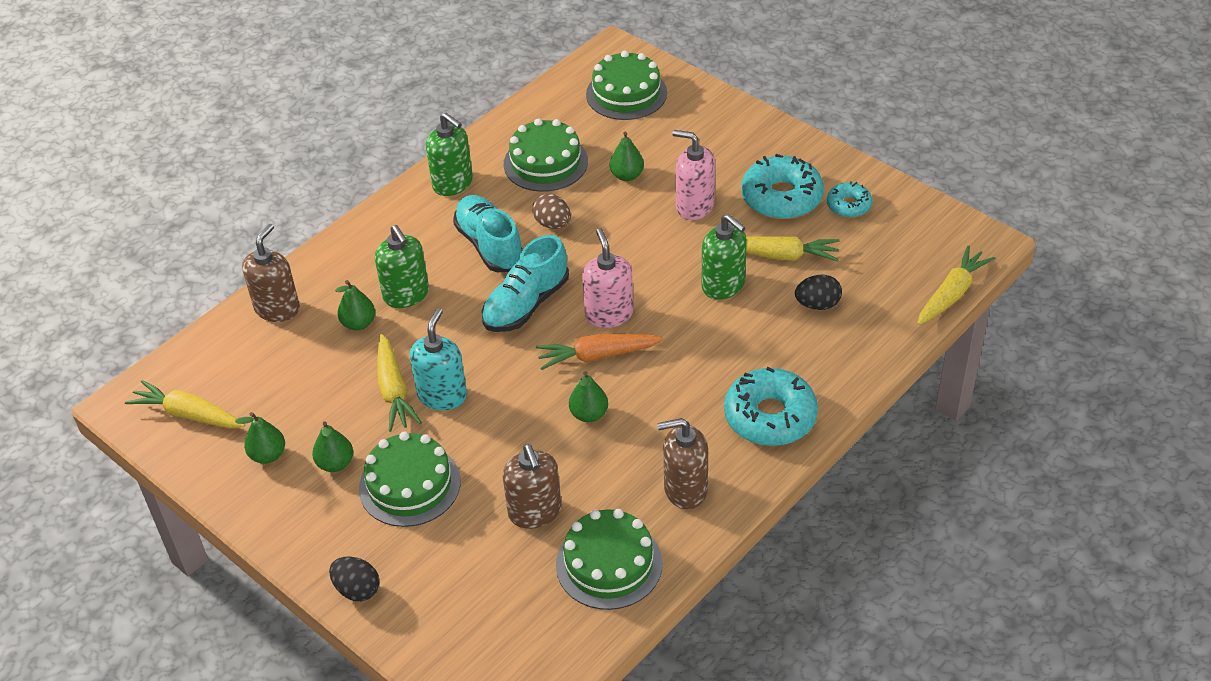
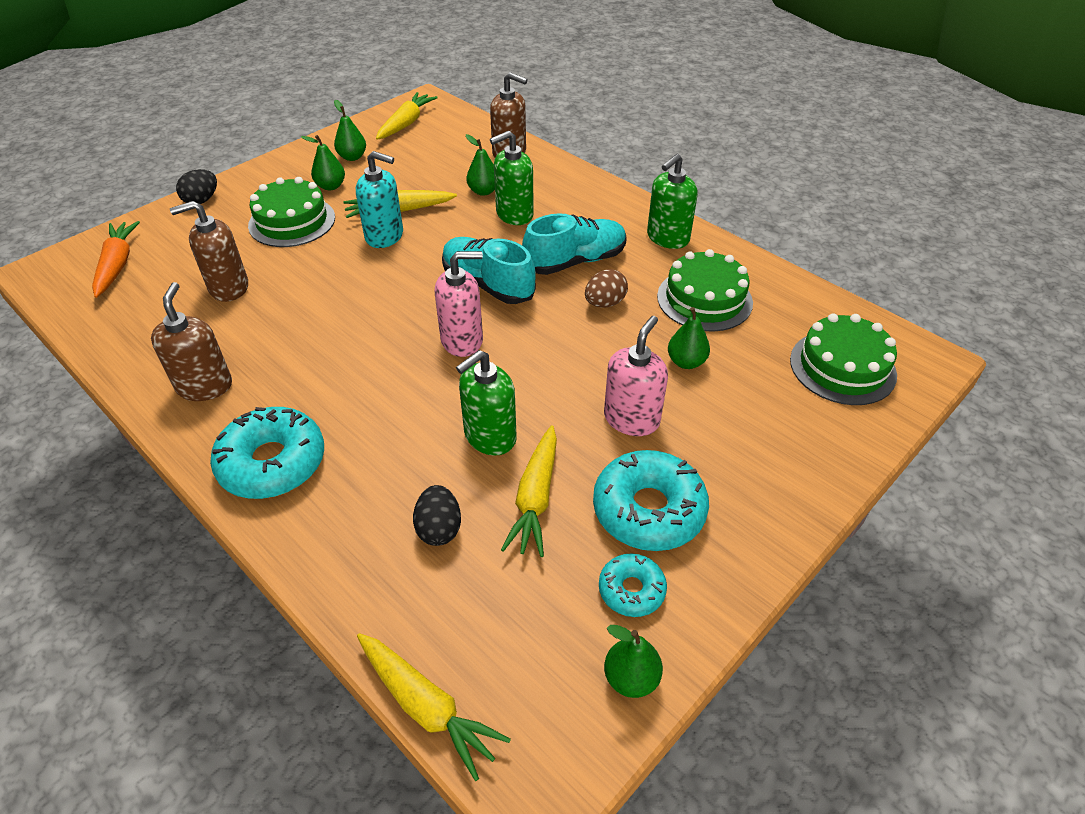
camera: 90 degrees right, 0 degrees up
(589, 414) = (329, 323): green pear -> green pear (631, 678)
(597, 356) = (405, 330): orange carrot -> orange carrot (117, 265)
(609, 564) = (146, 331): green cake -> none

